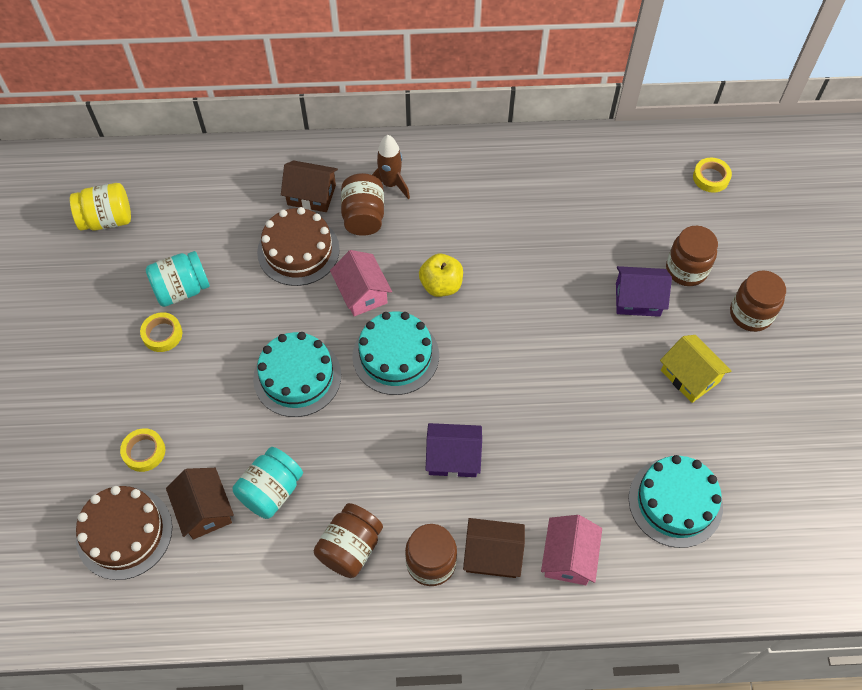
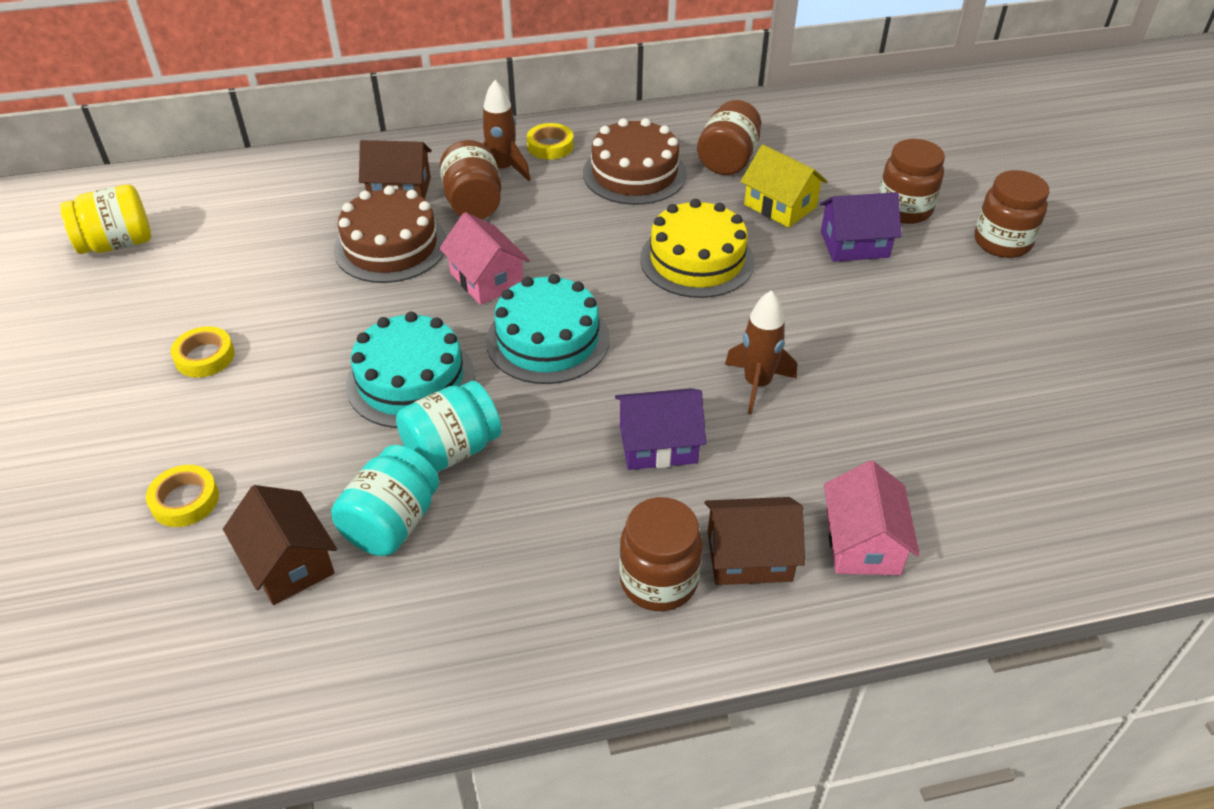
camera: 10 degrees left, 15 degrees down
(124, 533) = (157, 613): brown cake -> brown cake (634, 173)
(182, 289) = (230, 304): turquoise jar -> turquoise jar (452, 450)
(350, 548) = (529, 580): brown jar -> brown jar (728, 160)
(441, 285) = (592, 259): yellow apple -> none
(517, 297) = (697, 260): none -> yellow cake
(532, 418) = (757, 384): none -> brown rocket
(675, 502) = (989, 453): turquoise cake -> none
(689, 376) = (952, 313): yellow house -> yellow house (780, 206)
(711, 177) = (899, 124): yellow tape -> yellow tape (550, 146)

